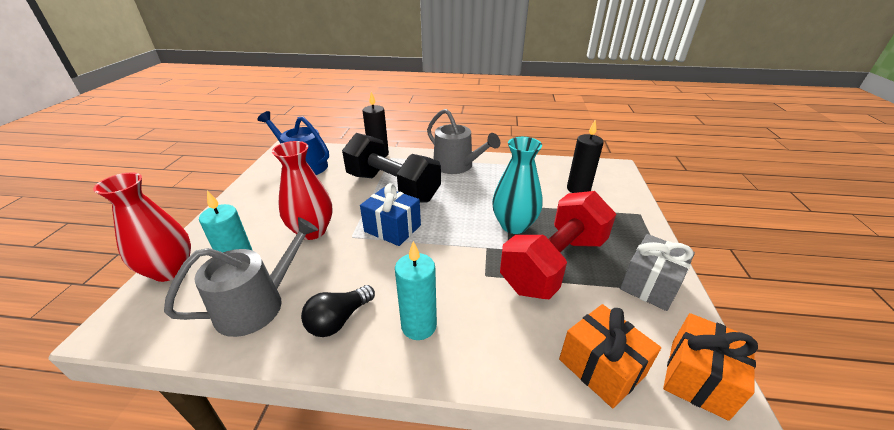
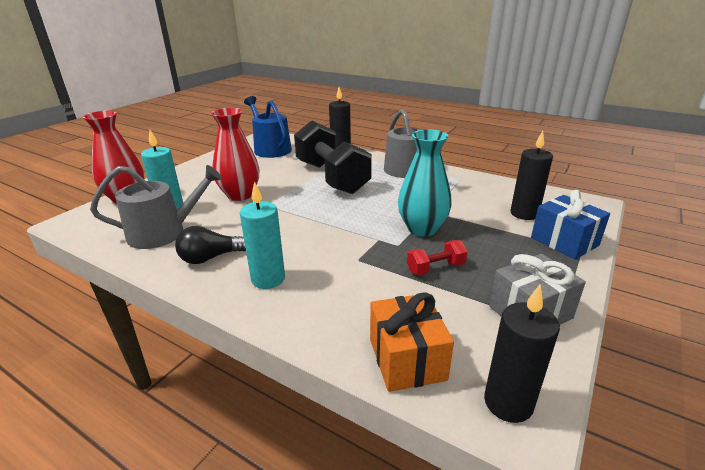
camera: 25 degrees right, 5 degrees down
(392, 228) = (305, 207): blue gift -> blue gift (564, 241)
(554, 264) = (435, 268): red dumbbell -> red dumbbell, size x0.41
(698, 378) = (508, 403): orange gift -> black candle

